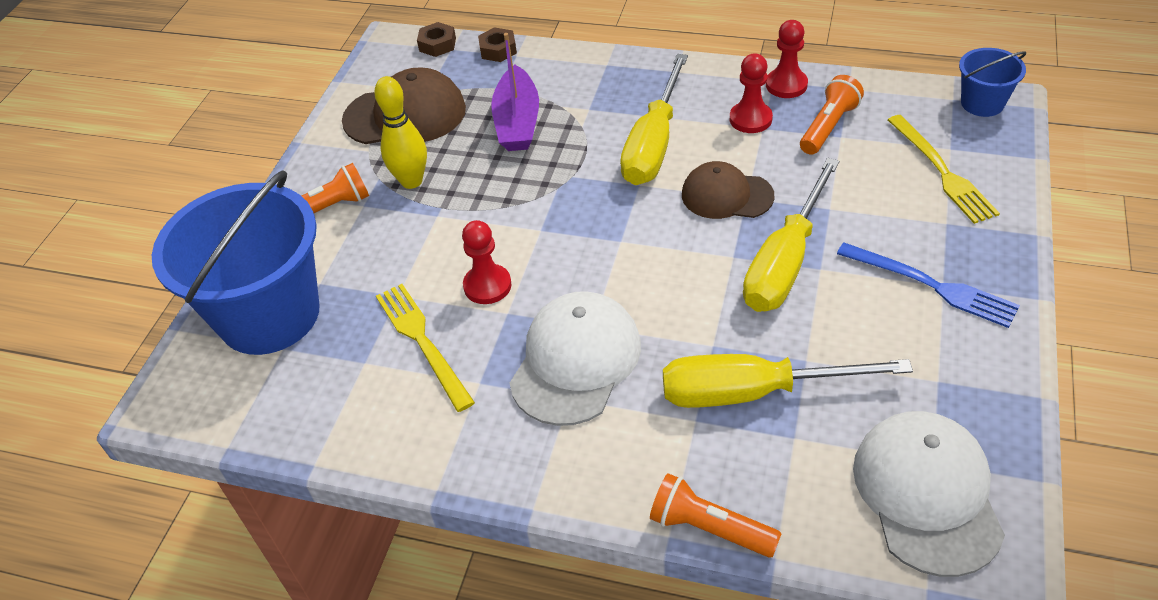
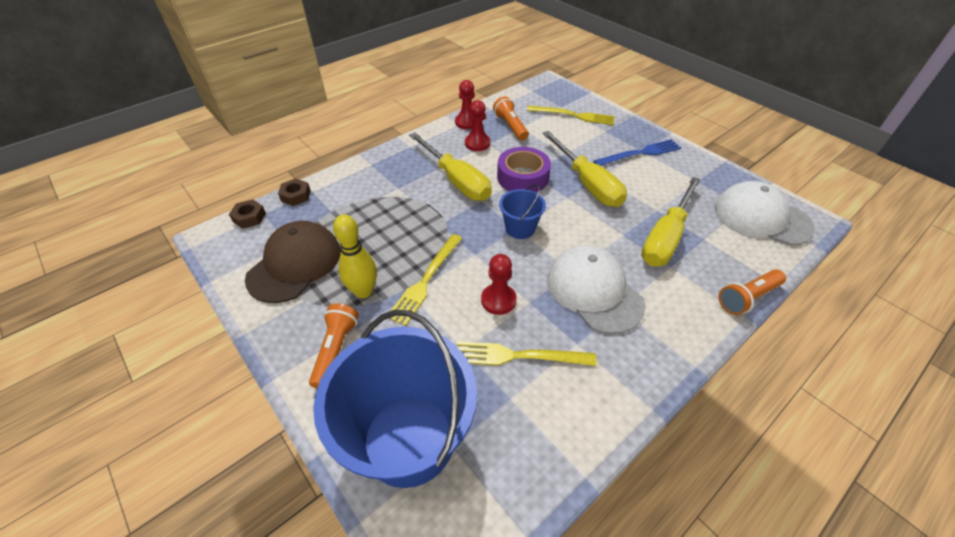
camera: 60 degrees left, 0 degrees up
(466, 215) = (426, 280): none -> yellow fork
(517, 122) = (371, 219): purple boat -> none
(726, 195) = (522, 177): brown cap -> purple tape
(982, 103) = (543, 86): blue bucket -> blue bucket (520, 228)

